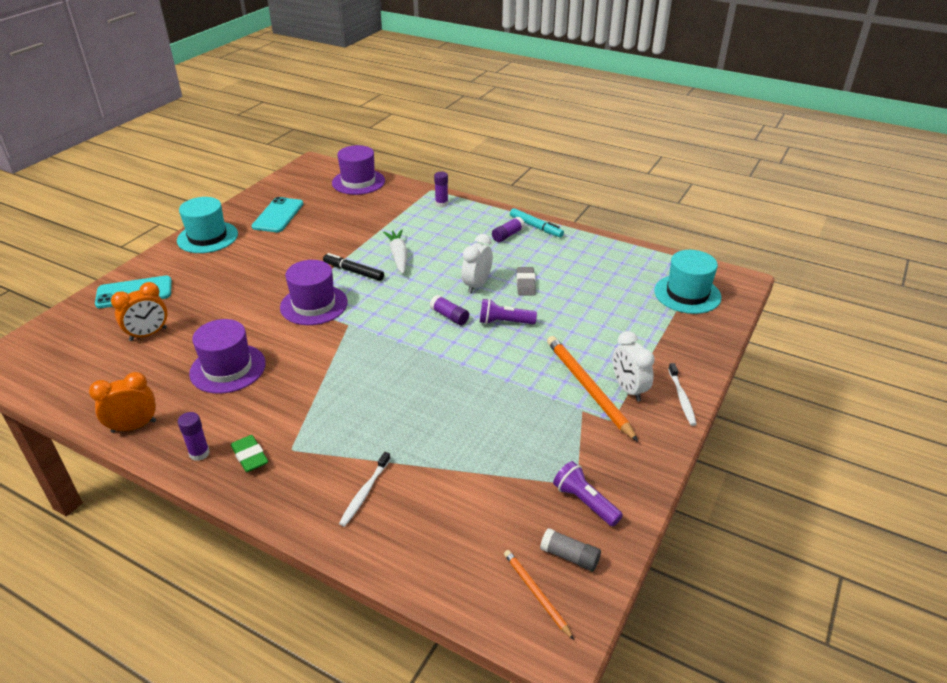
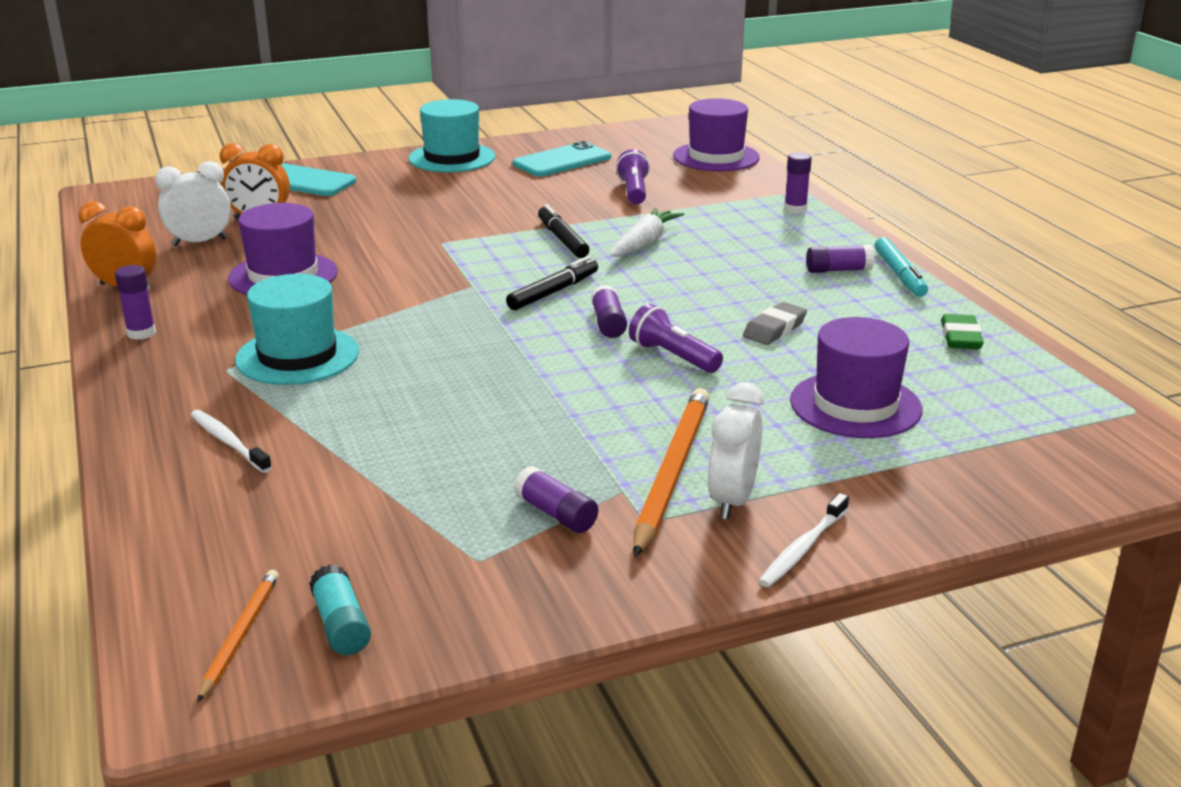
camera: 40 degrees right, 10 degrees down
(250, 456) = (179, 357): green eraser -> green eraser (960, 337)
(314, 305) = (464, 254): purple hat -> purple hat (855, 405)
(364, 493) = (228, 442): white toothbrush -> white toothbrush turned 75 degrees clockwise
(396, 309) = (553, 292): none -> black marker
(477, 285) = (700, 306): white clock -> white clock (200, 242)
(569, 556) = (341, 625): grey glue stick -> turquoise glue stick
(573, 439) = (556, 514): none -> purple glue stick
(585, 502) = (456, 584): purple flashlight -> purple flashlight (634, 191)
(687, 294) = (1036, 436): turquoise hat -> turquoise hat (297, 356)

